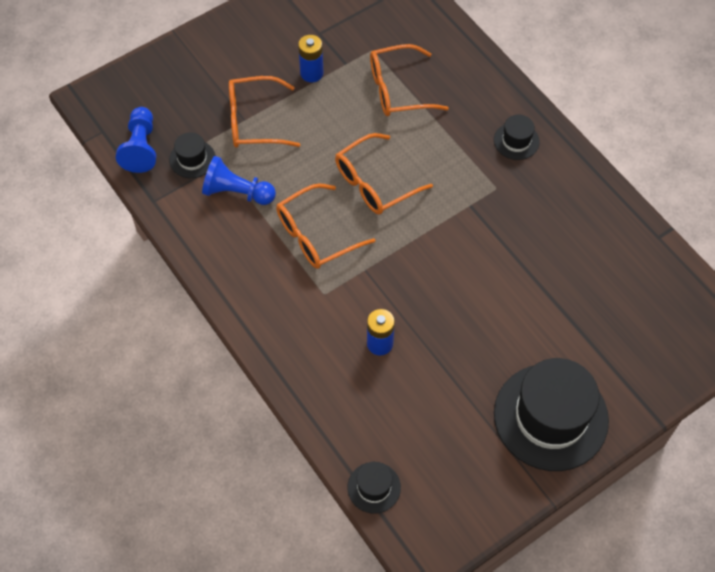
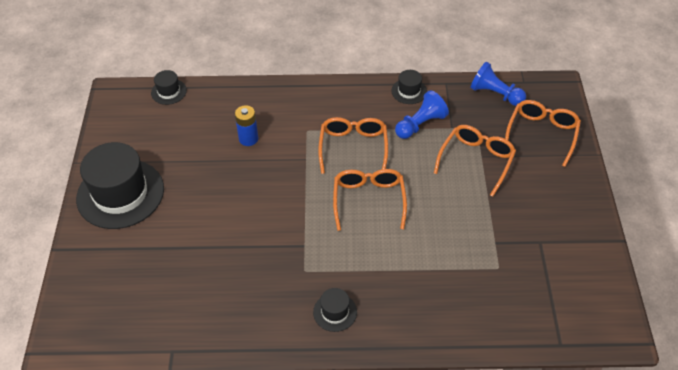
camera: 125 degrees right, 10 degrees down
(192, 159) = (466, 114): black hat -> black hat (409, 91)
(311, 73) = (499, 215): blue battery -> none
(399, 89) = (444, 262): orange glasses -> orange glasses (541, 134)

